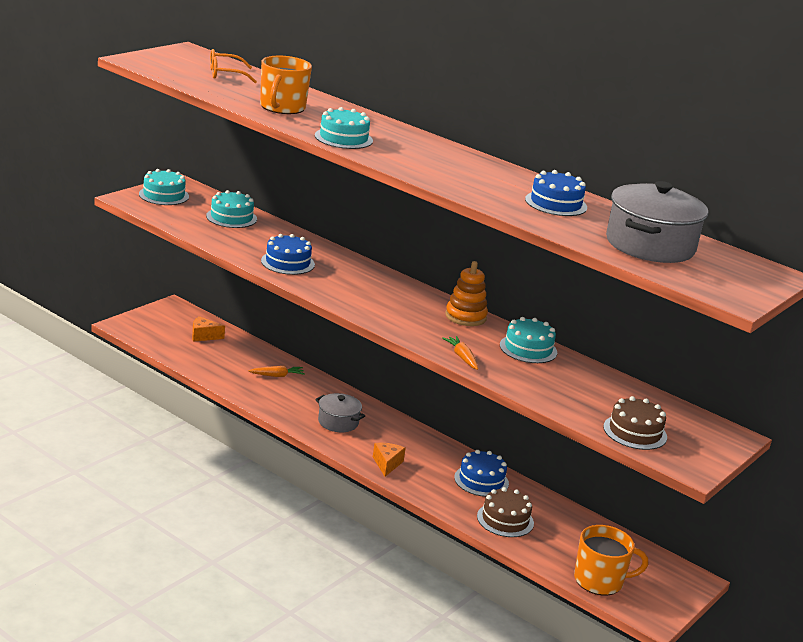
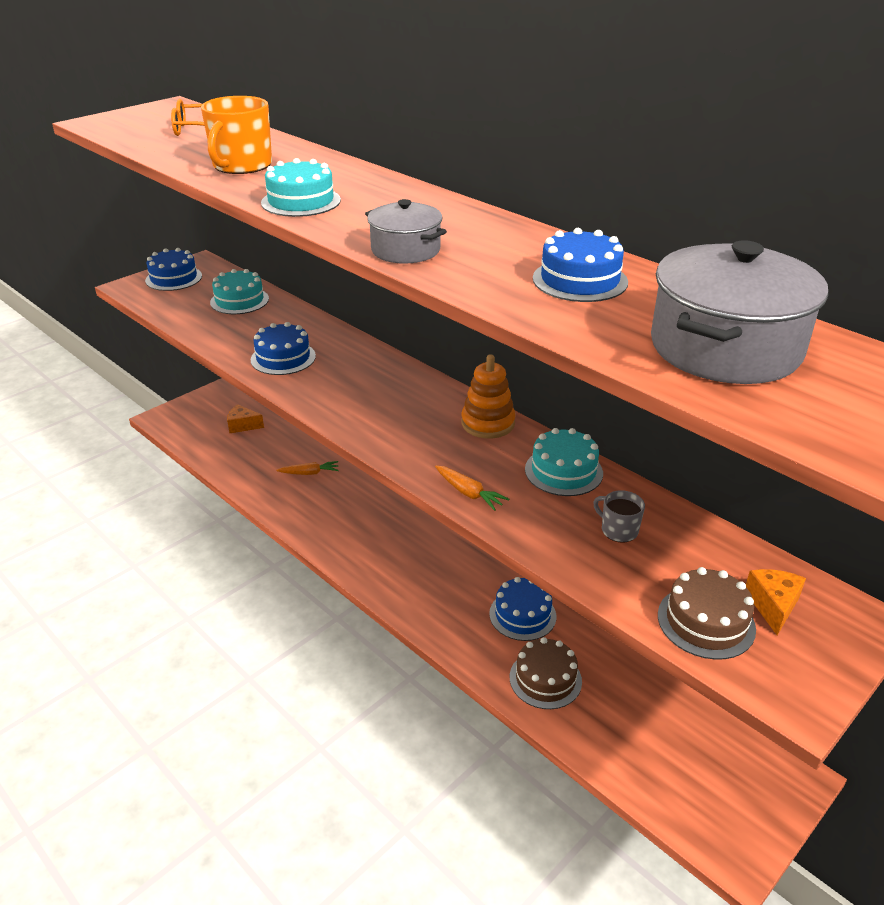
camera: 10 degrees right, 10 degrees up
(164, 195) = (173, 278): turquoise cake -> blue cake
(338, 422) = (364, 535): grey pot -> grey pot (405, 250)
(387, 464) = (410, 595): orange cheese -> orange cheese (772, 605)
(462, 357) = (469, 493): orange carrot -> orange carrot turned 150 degrees clockwise
(572, 383) = (618, 530): none -> grey mug
(600, 581) = (663, 785): orange mug -> none

